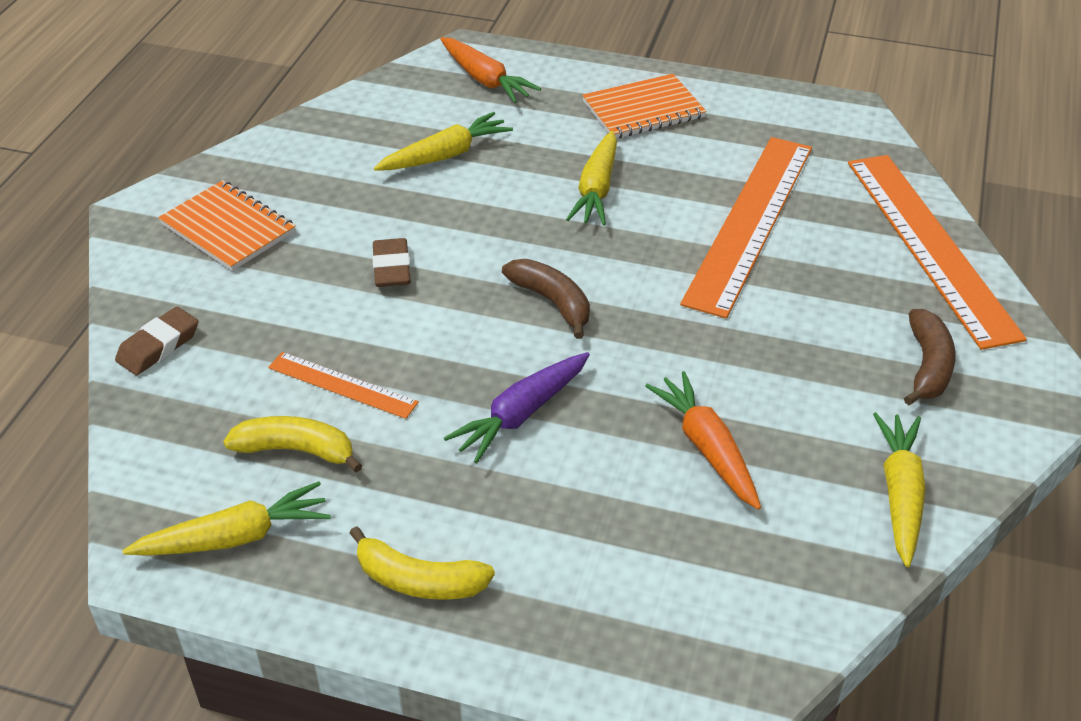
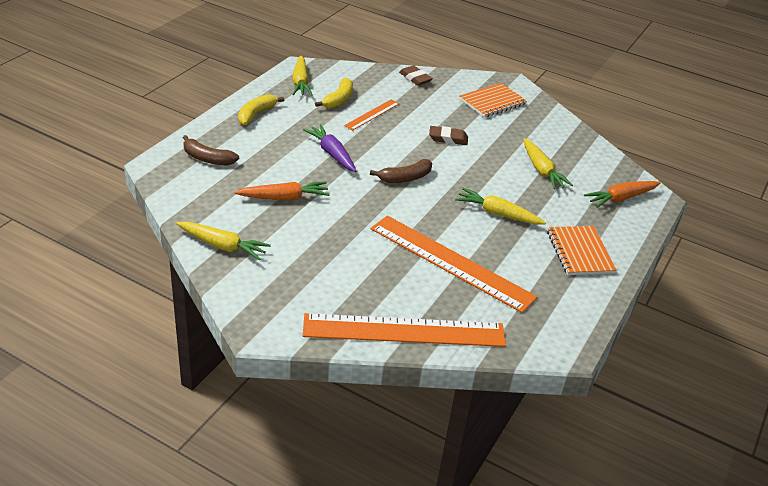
camera: 100 degrees right, 5 degrees down
(927, 366) = (301, 288): brown banana -> brown banana (207, 158)

